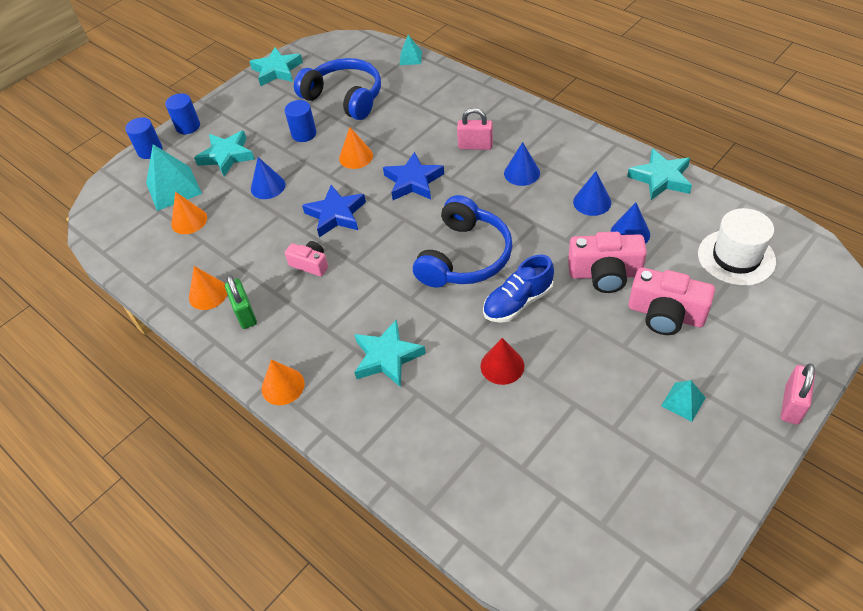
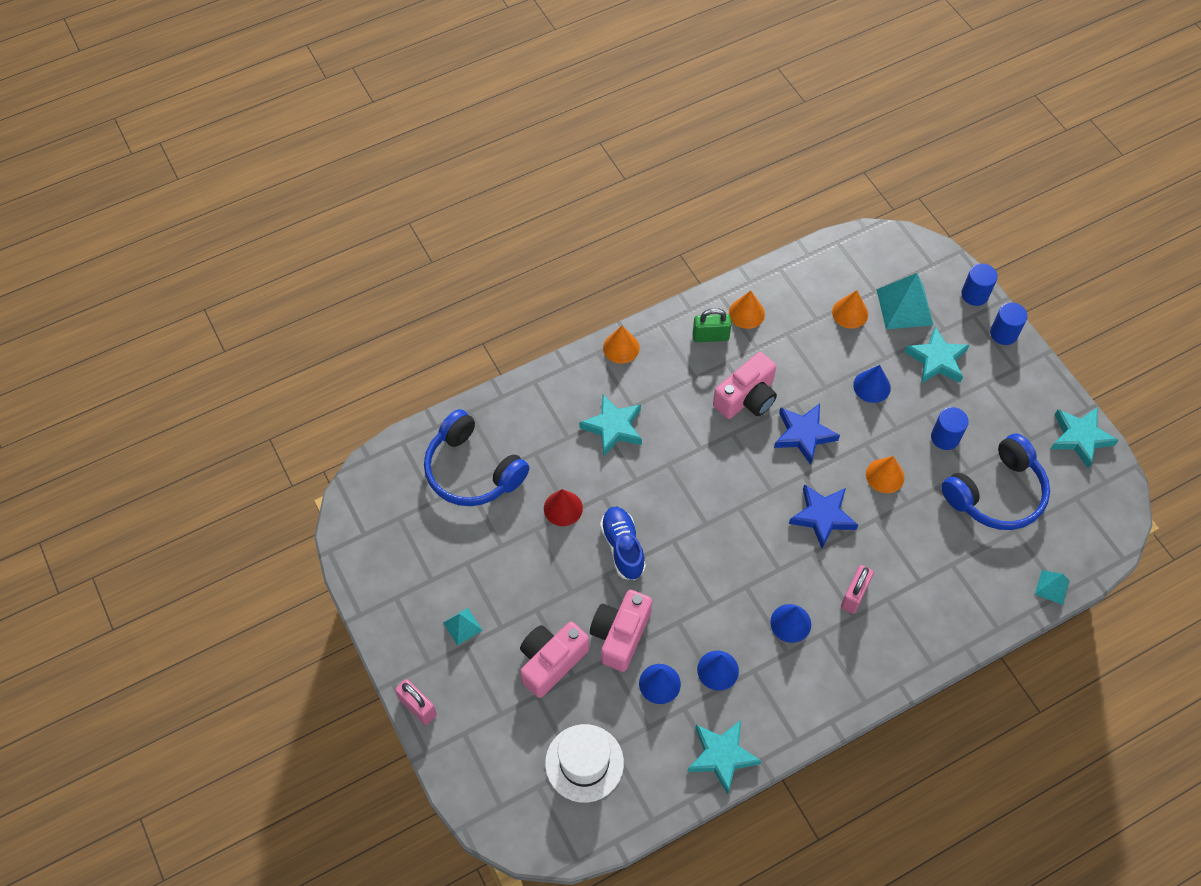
camera: 105 degrees right, 10 degrees up
(310, 264) = (746, 397): pink camera -> pink camera, size x1.70
(464, 257) = (697, 525): blue headphones -> blue headphones (472, 470)

